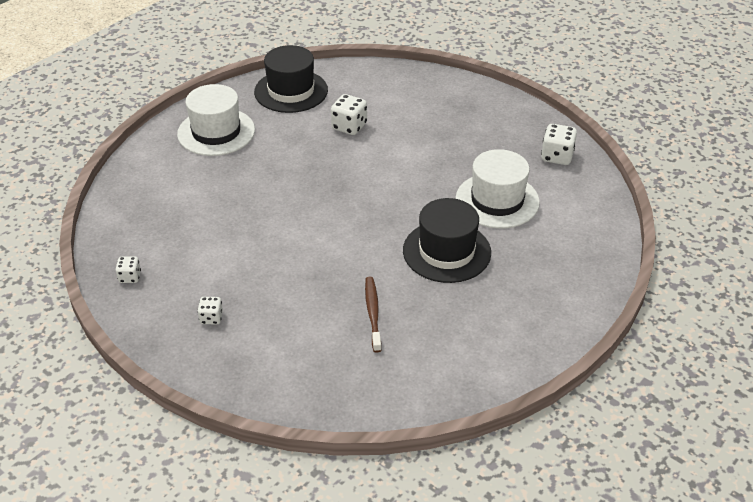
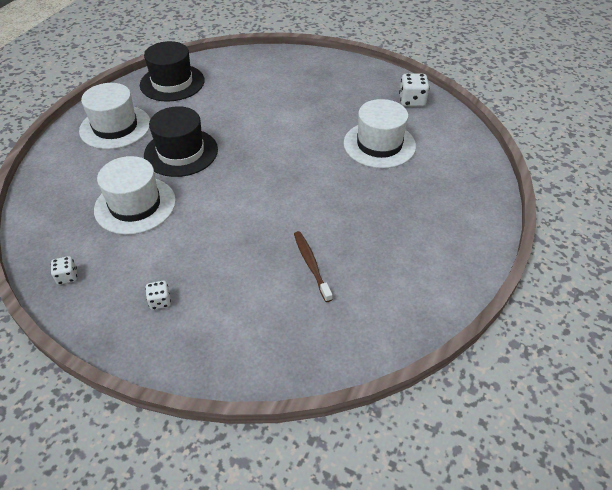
camera: 15 degrees left, 5 degrees up
(213, 219) = (135, 205): none -> white hat
(349, 126) = (232, 104): white dice -> none
(446, 251) = (355, 196): black hat -> black hat (181, 152)

